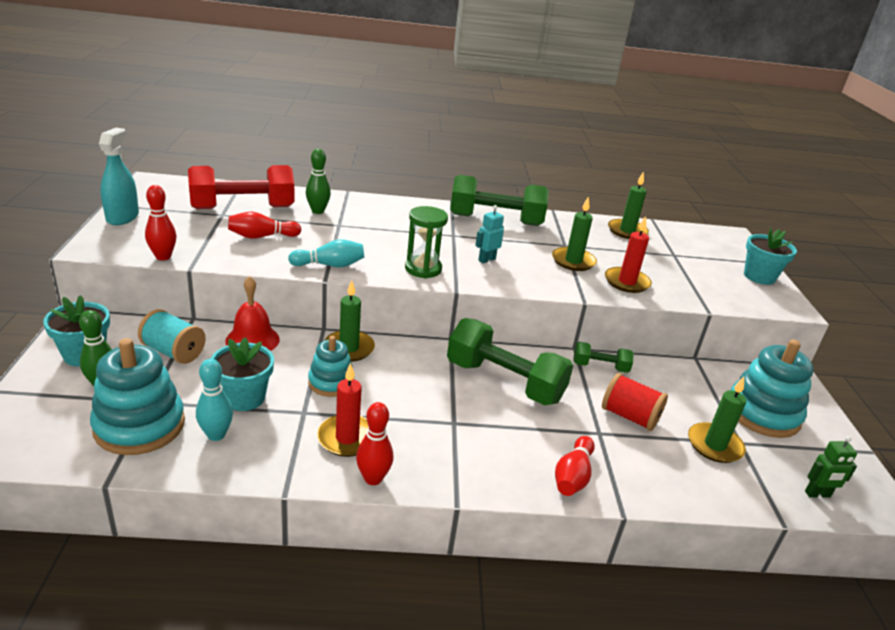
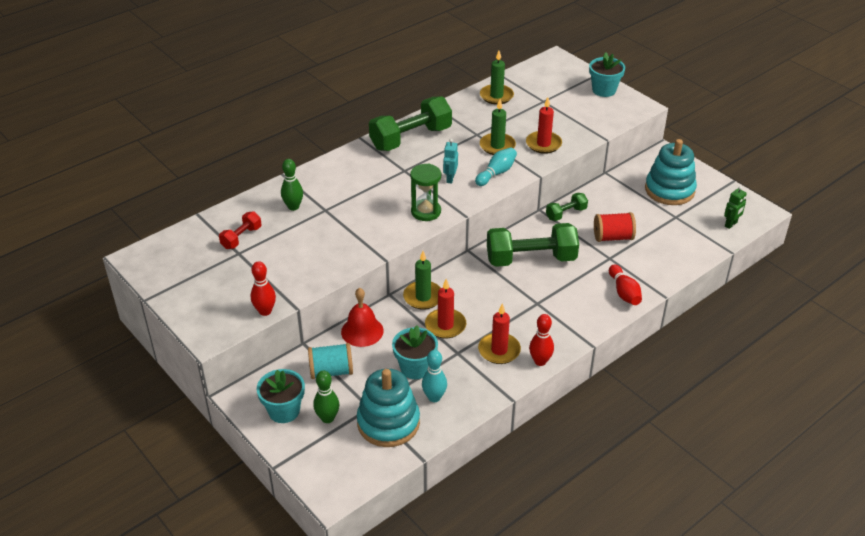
camera: 35 degrees left, 10 degrees up
(122, 217) = (179, 301): turquoise spray bottle -> none
(243, 208) = (241, 238): red dumbbell -> red dumbbell, size x0.50
(262, 236) = (295, 253): red bowling pin -> none
(329, 265) = (371, 247): turquoise bowling pin -> turquoise bowling pin (496, 173)
(331, 382) = (445, 325): turquoise stacking toy -> red candle
(714, 445) = (666, 227): green candle -> none

